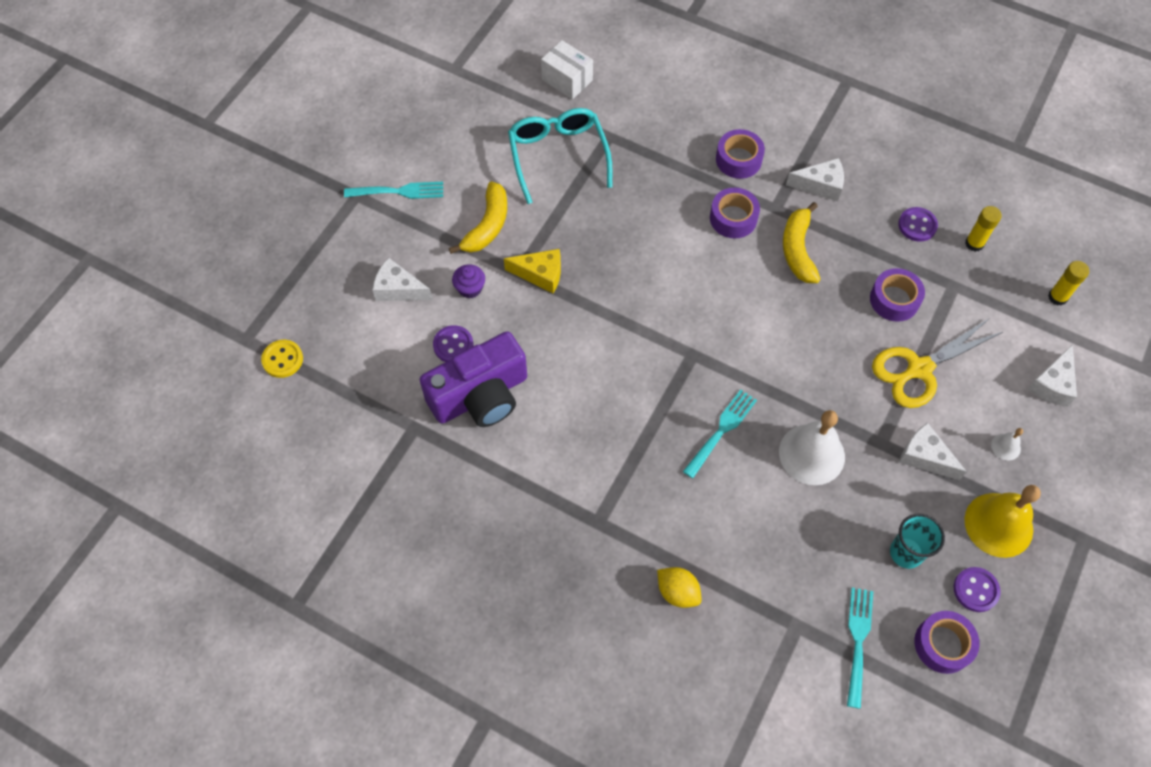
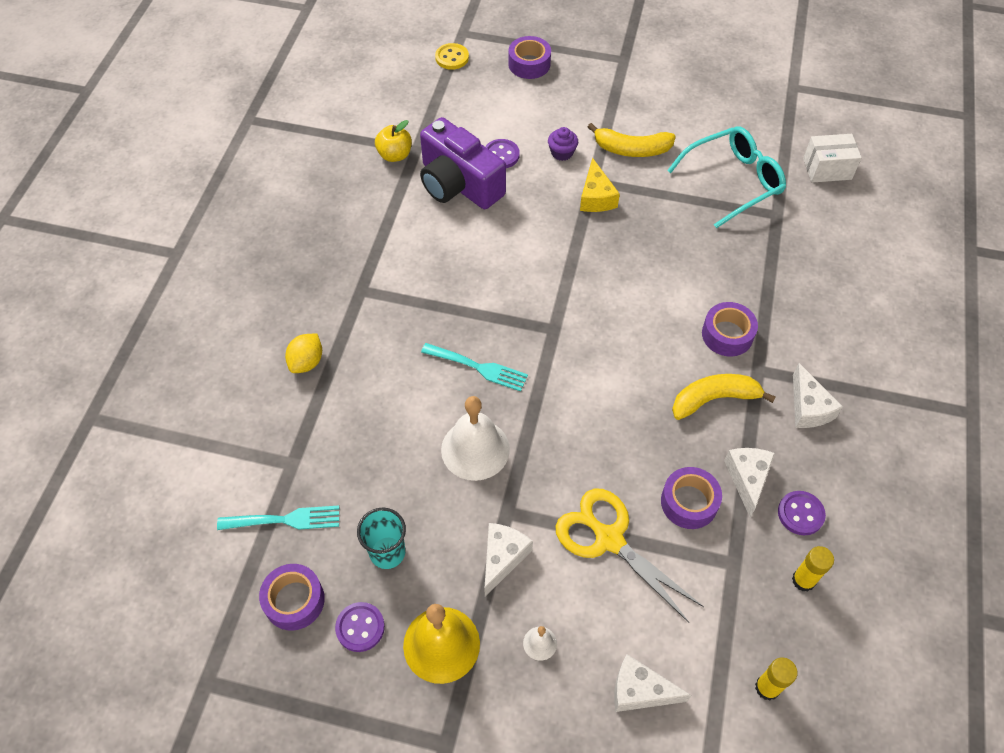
camera: 75 degrees right, 5 degrees down
(398, 289) = (542, 108): white cheese -> white cheese (747, 479)
(399, 191) = (640, 84): turquoise fork -> none
(415, 451) = (395, 155): none -> yellow apple
(567, 80) = (827, 169): white box -> white box turned 60 degrees clockwise
(738, 159) = (804, 326): purple tape -> purple tape (529, 64)

